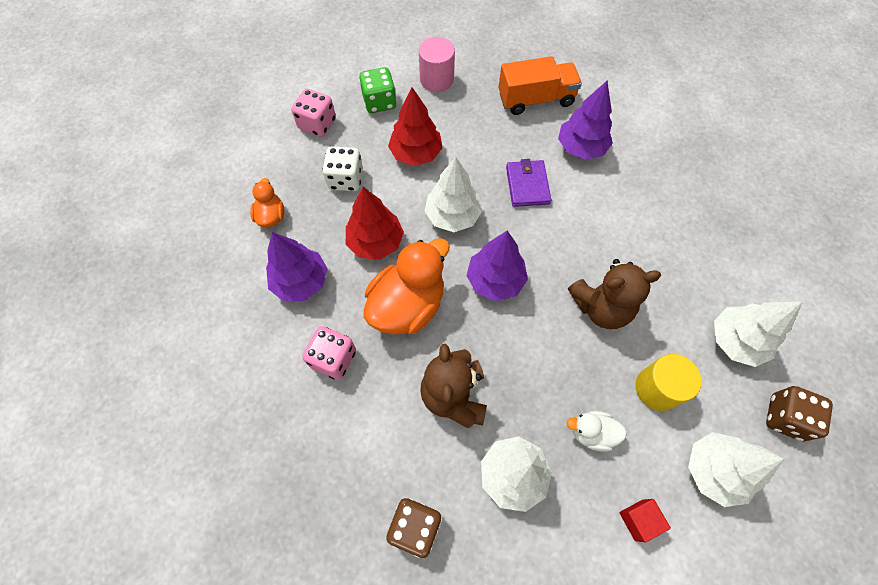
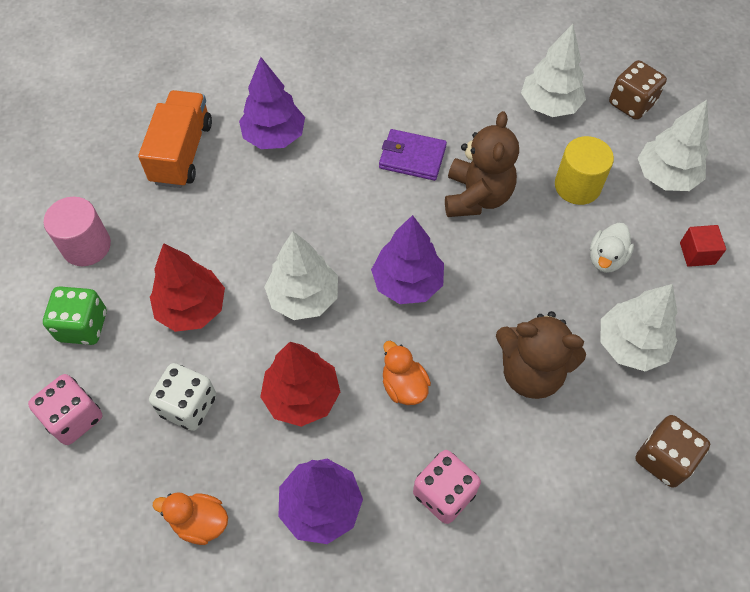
camera: 70 degrees left, 5 degrees down
(407, 305) = (404, 386): orange duck -> orange duck, size x0.51
(527, 185) = (298, 206): purple wallet -> purple wallet (412, 157)

